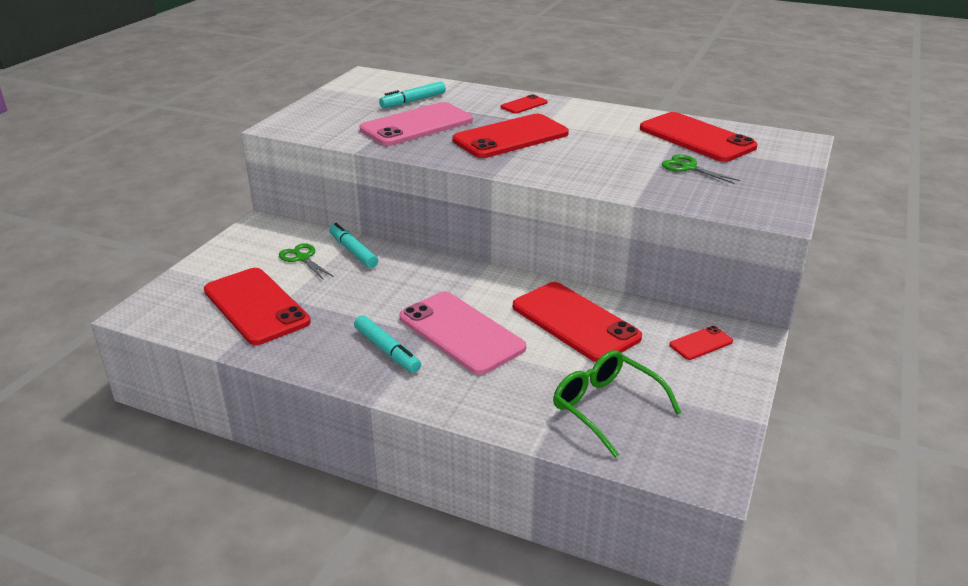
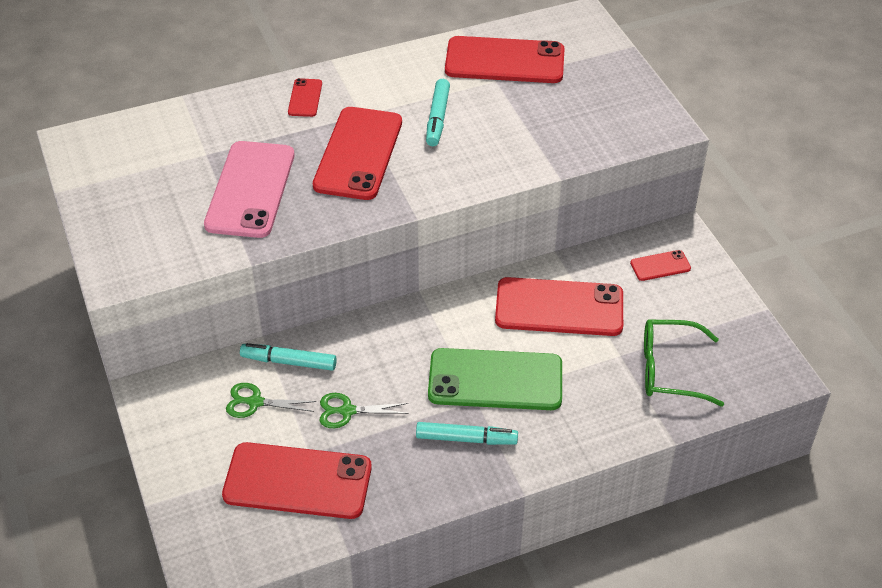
camera: 45 degrees left, 15 degrees up
(413, 101) = (192, 155): turquoise marker -> turquoise marker (438, 118)
(461, 332) = (495, 380): pink phone -> green phone
(688, 168) = (545, 106): green scissors -> green scissors (347, 411)
(701, 343) = (660, 266): red phone -> red phone turned 60 degrees clockwise

